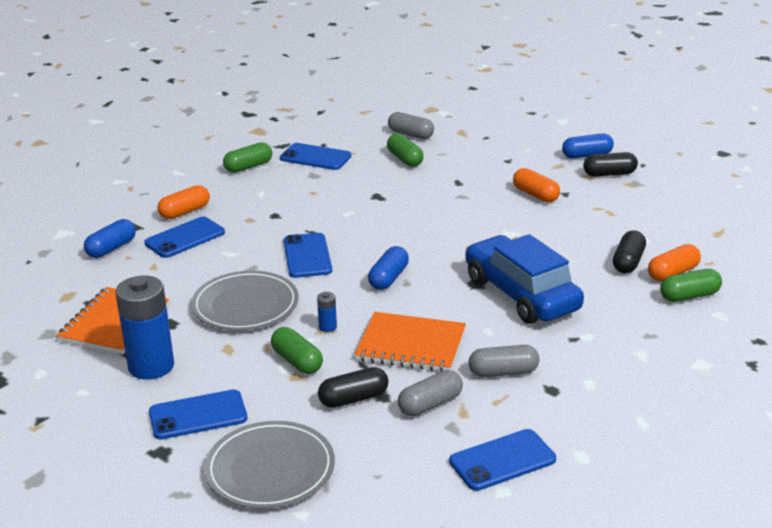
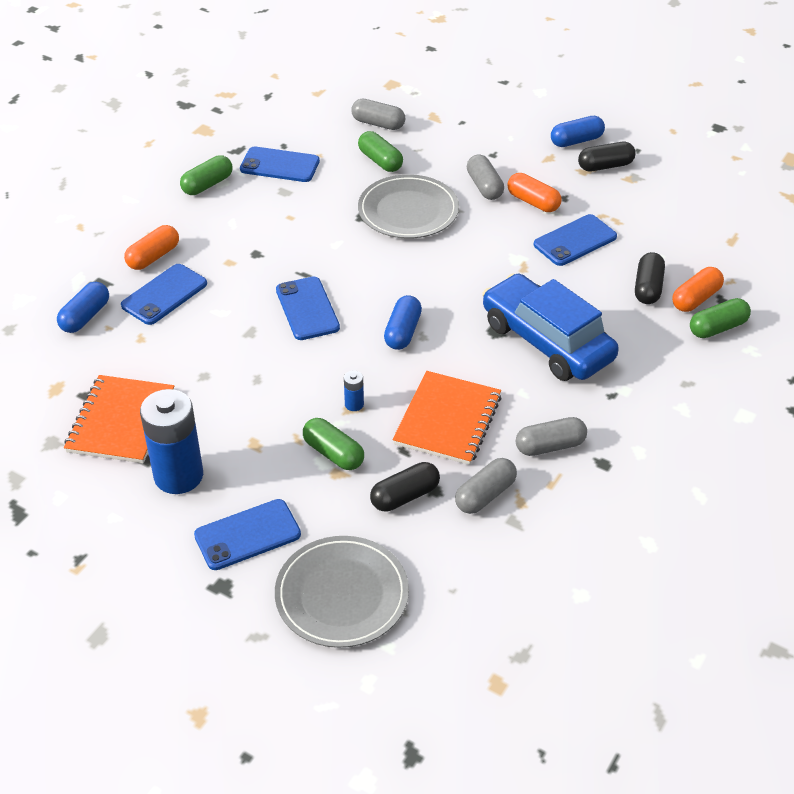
camera: 10 degrees left, 15 degrees up
(245, 305) = (258, 383): grey plate -> grey plate (408, 211)
(411, 345) = (447, 420): orange notebook -> orange notebook turned 75 degrees counterclockwise
(493, 182) = (484, 186): none -> grey capsule
(502, 460) = (572, 557): blue phone -> blue phone (575, 241)

